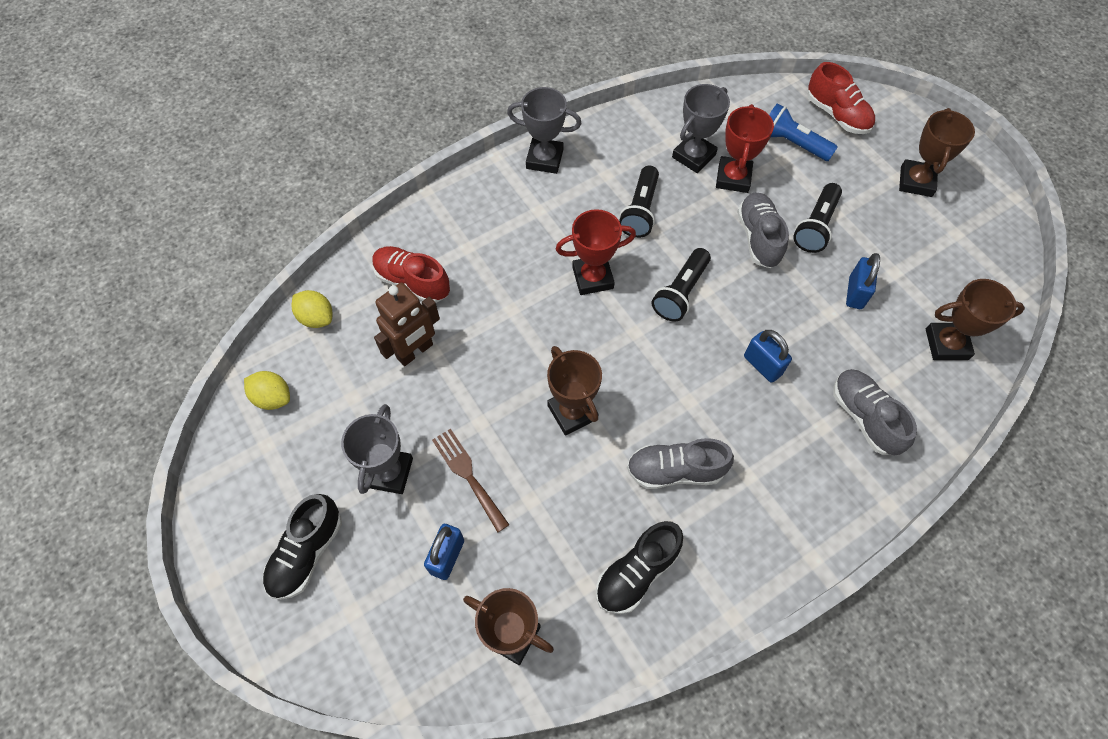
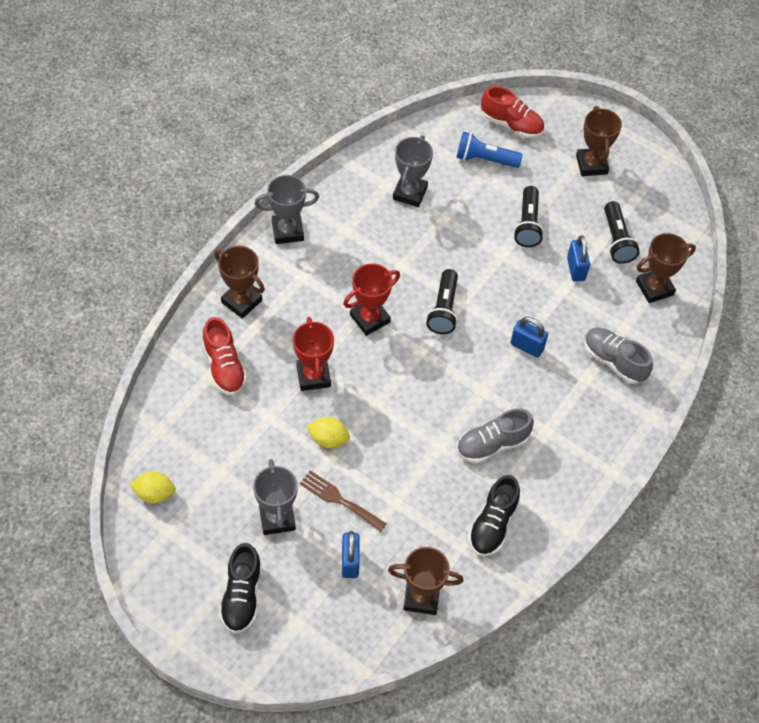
camera: 25 degrees left, 5 degrees down
(316, 317) = (158, 420): yellow lemon -> yellow lemon (328, 439)
(412, 282) = (224, 367): red shoe -> red shoe turned 120 degrees counterclockwise
(415, 351) = (253, 421): brown robot -> none
(572, 412) = (398, 427): brown trophy -> brown trophy (241, 301)
(640, 211) = (385, 252): black flashlight -> black flashlight (617, 240)
(733, 178) = (449, 203): red trophy -> red trophy (313, 376)
(758, 237) = (487, 247): grey shoe -> none

